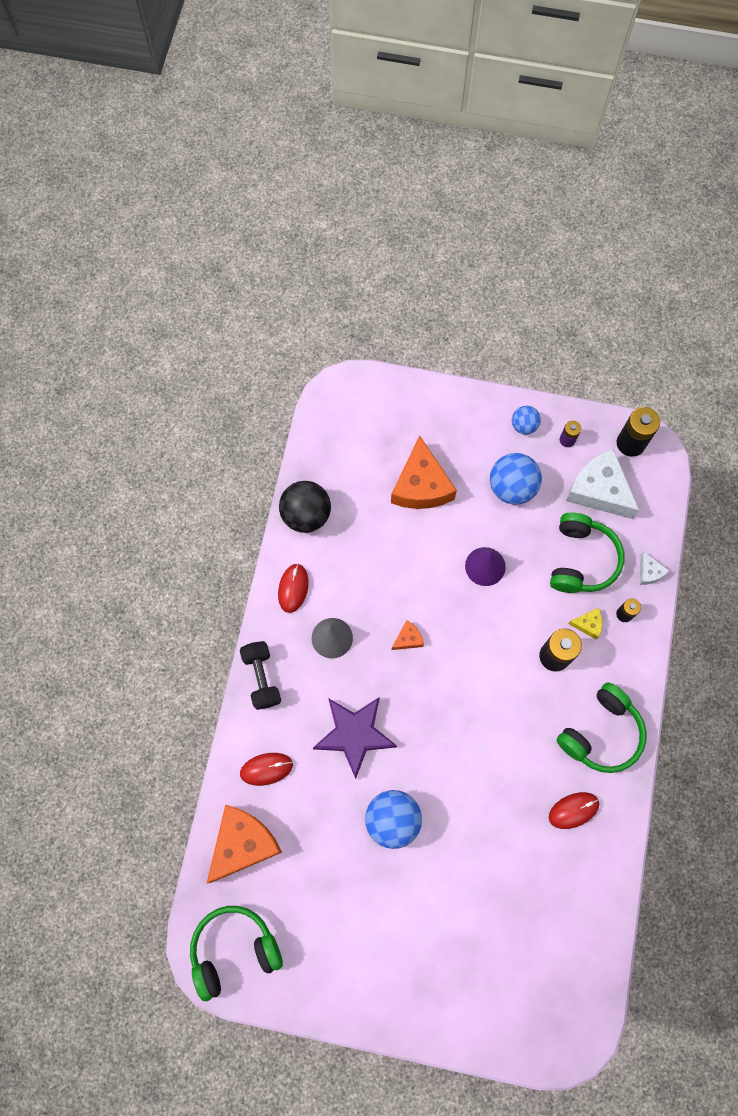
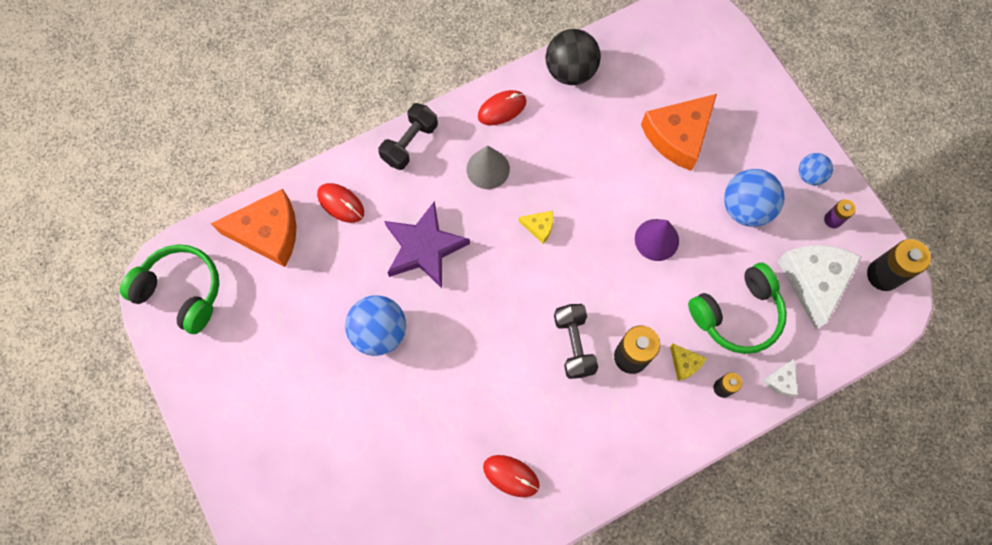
camera: 50 degrees right, 0 degrees up
(408, 639) = (539, 227): orange cheese -> yellow cheese
(514, 688) = (574, 344): none -> black dumbbell
(601, 733) = (598, 449): green headphones -> none

